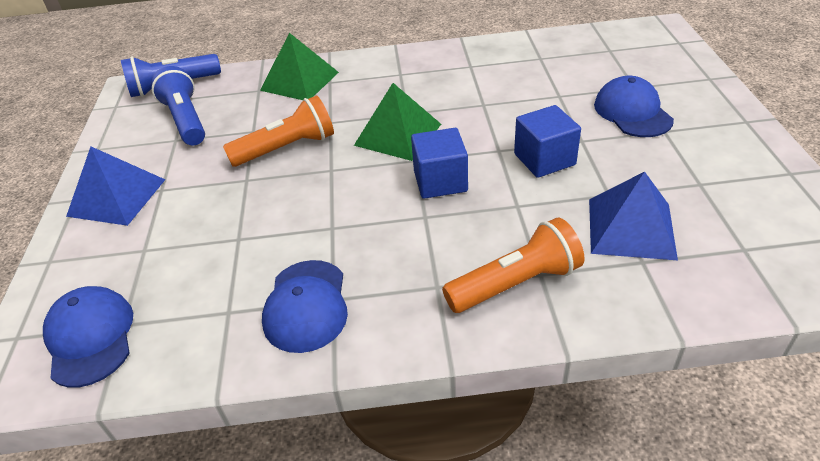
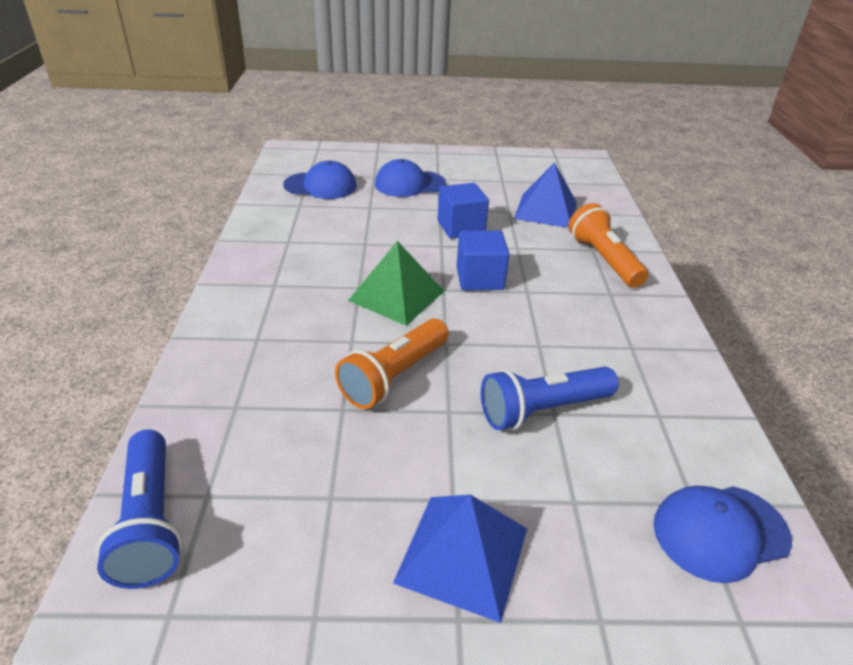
camera: 90 degrees left, 5 degrees down
(185, 120) = (278, 489): blue flashlight -> blue flashlight (542, 410)
(287, 148) = (394, 376): orange flashlight -> orange flashlight turned 120 degrees counterclockwise
(299, 81) = (237, 365): green pyramid -> none
(306, 306) = (642, 363): blue cap -> blue cap (321, 186)

